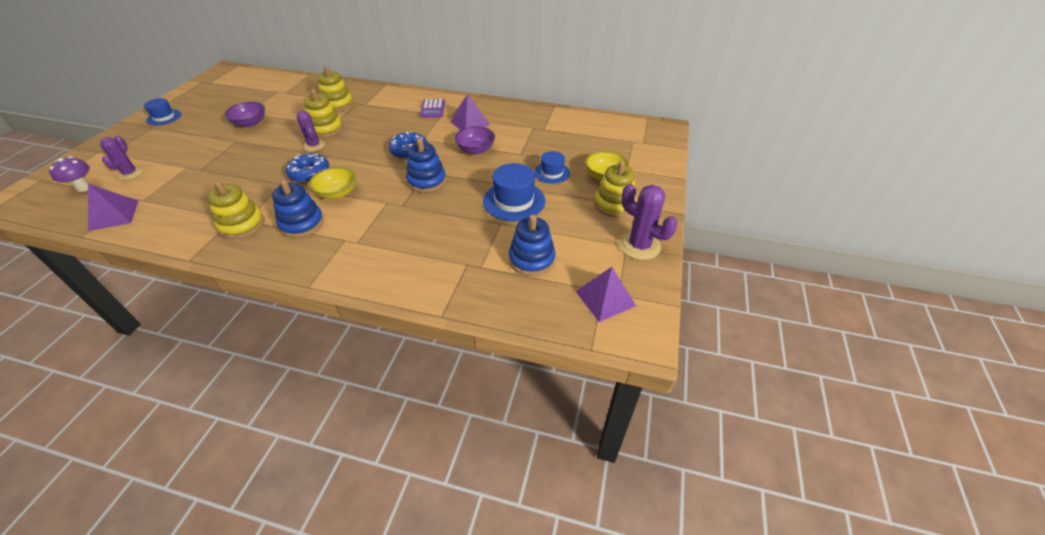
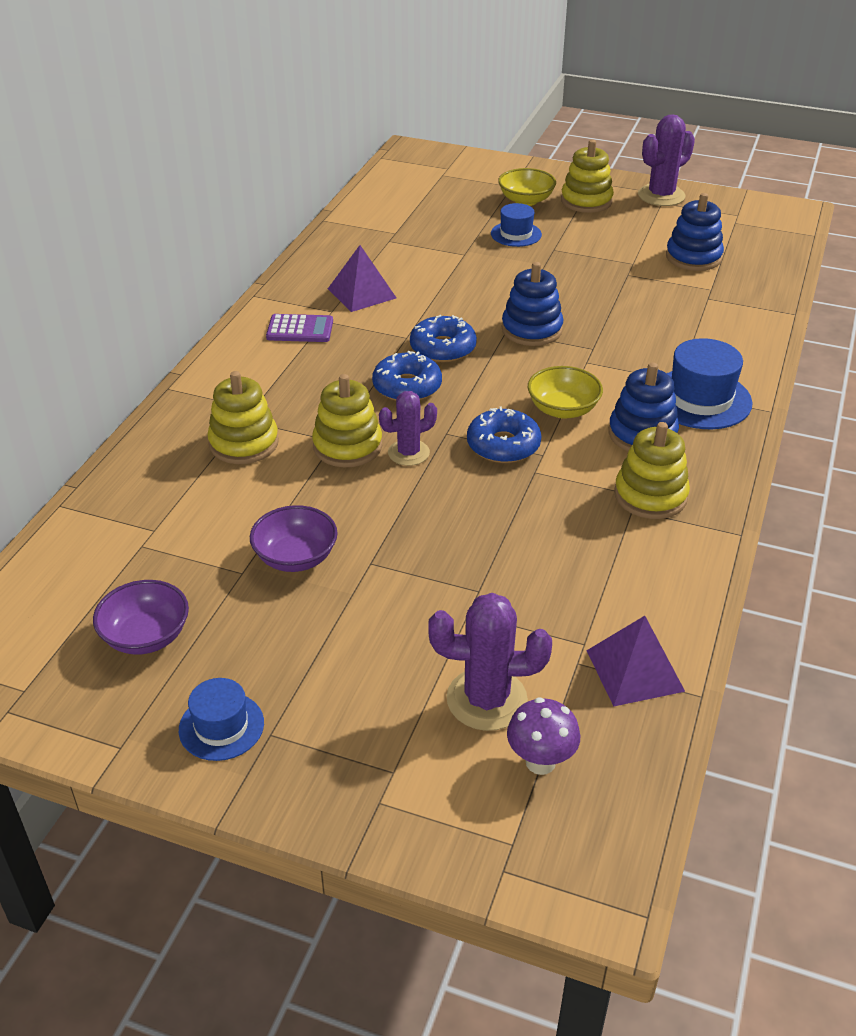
camera: 85 degrees left, 5 degrees down
(130, 173) = (486, 699): purple cactus -> purple cactus, size x1.53
(373, 142) = (407, 386): none -> blue donut
(475, 150) = (448, 289): purple bowl -> purple bowl (146, 636)
(514, 201) = (580, 263): blue hat -> blue hat (700, 399)
(605, 298) = (745, 222): purple pyramid -> none

